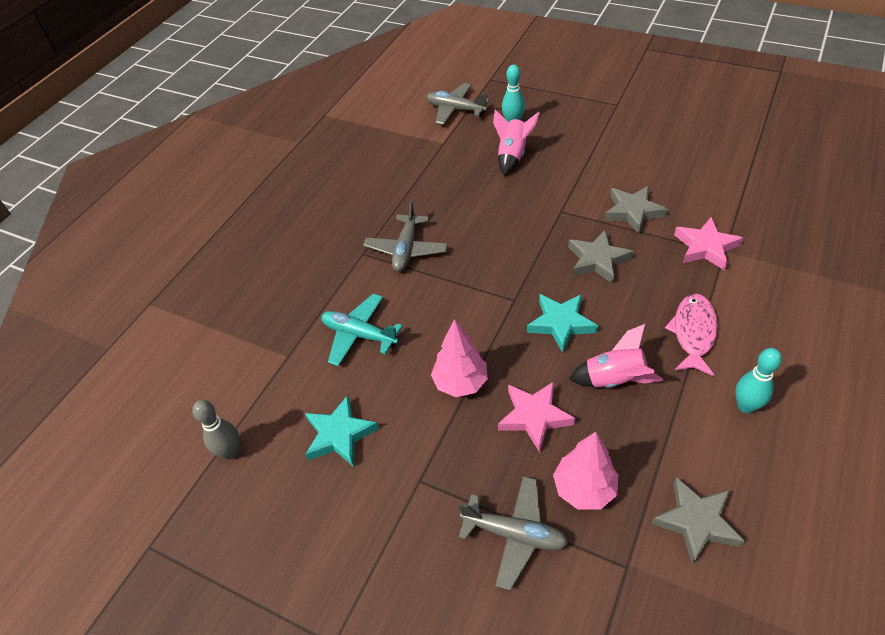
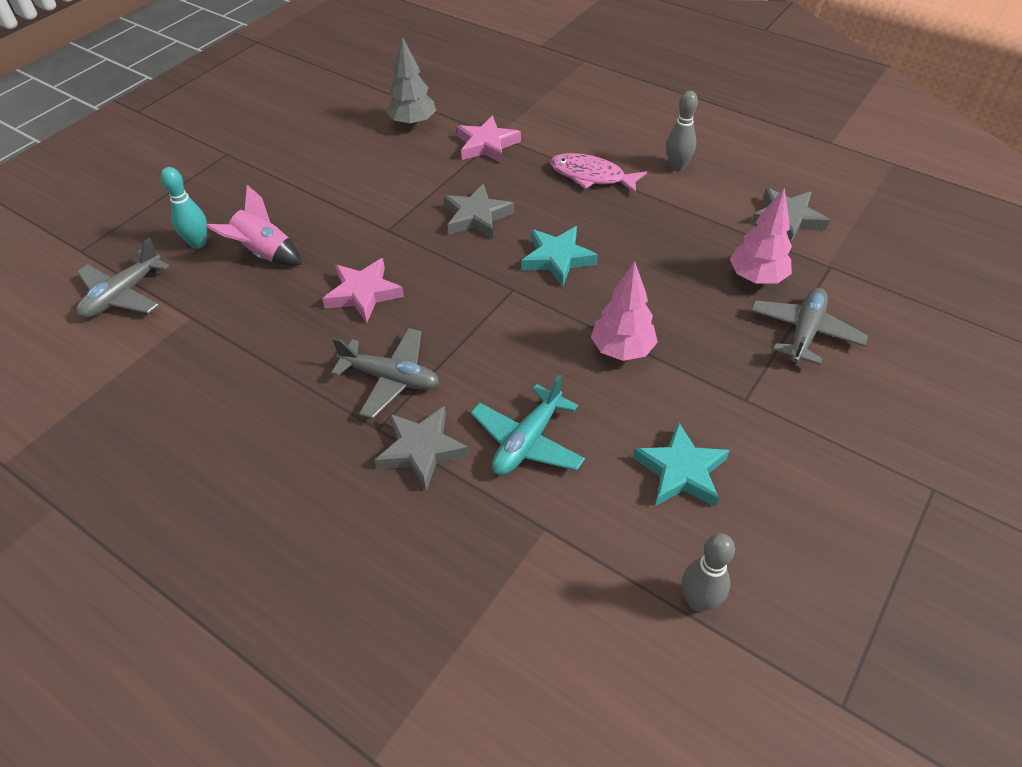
camera: 85 degrees left, 0 degrees up
(534, 417) = (673, 298): pink star -> pink star (363, 293)
(614, 379) = (636, 235): pink rocket -> none
(633, 212) = (415, 178): grey star -> grey star (422, 450)
(712, 192) = (413, 123): none -> grey tree
(746, 406) = (677, 167): turquoise bowling pin -> grey bowling pin

